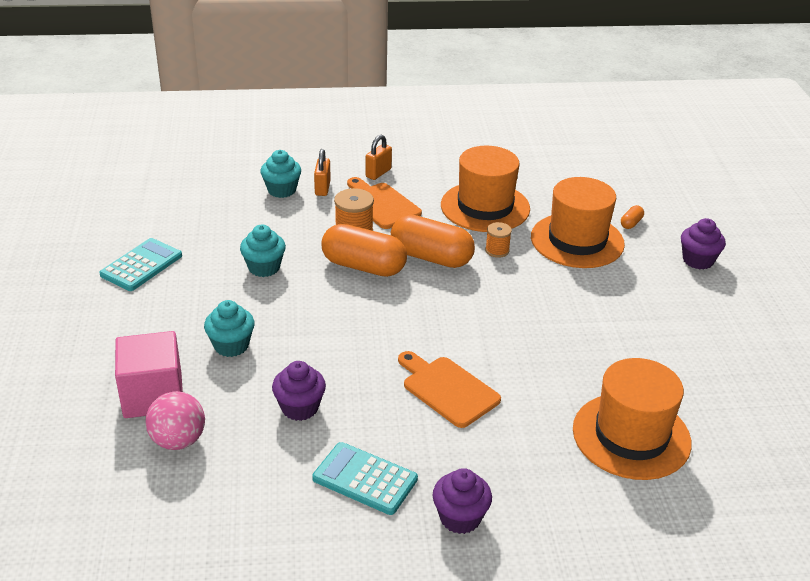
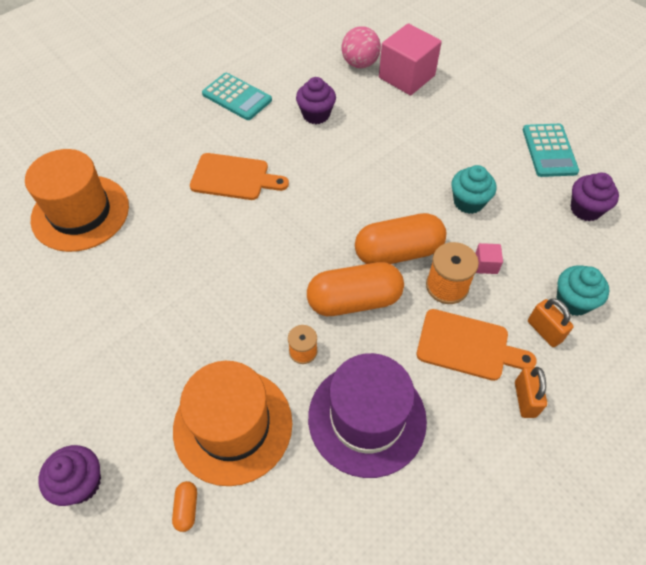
camera: 145 degrees right, 20 degrees up
(231, 345) = (406, 129): turquoise cupcake -> none
(309, 230) = (485, 264): none -> pink cube
(365, 479) = (237, 97): turquoise calculator -> turquoise calculator turned 45 degrees clockwise
(460, 518) = (166, 105): purple cupcake -> purple cupcake (585, 209)
(485, 207) = (367, 418): orange hat -> purple hat

